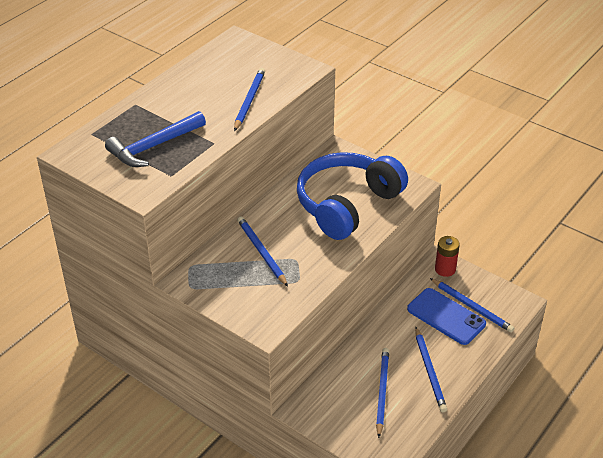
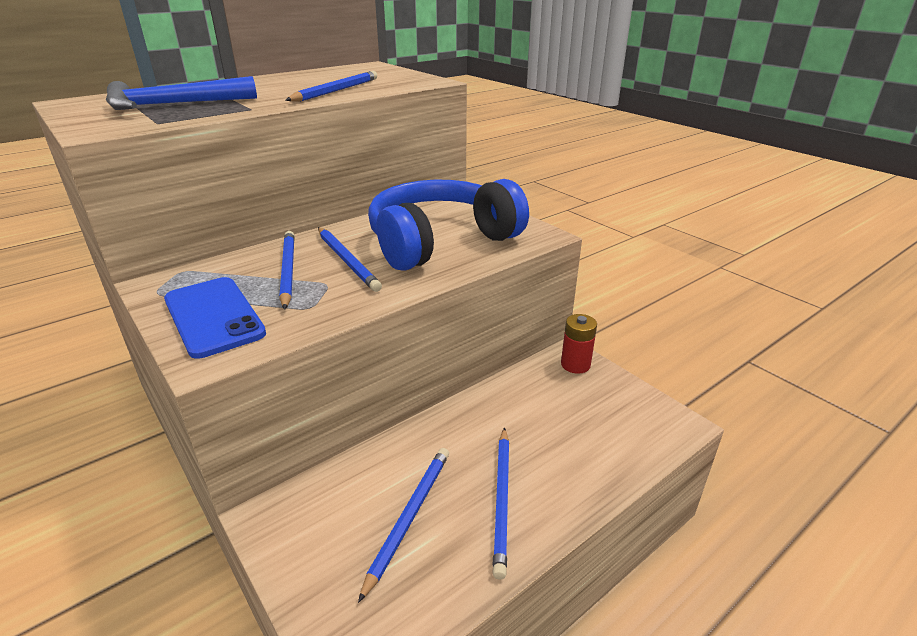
camera: 15 degrees right, 10 degrees down
(446, 316) = (557, 423): blue phone -> blue phone (213, 316)
(472, 307) = (601, 417): blue pencil -> blue pencil (347, 260)

